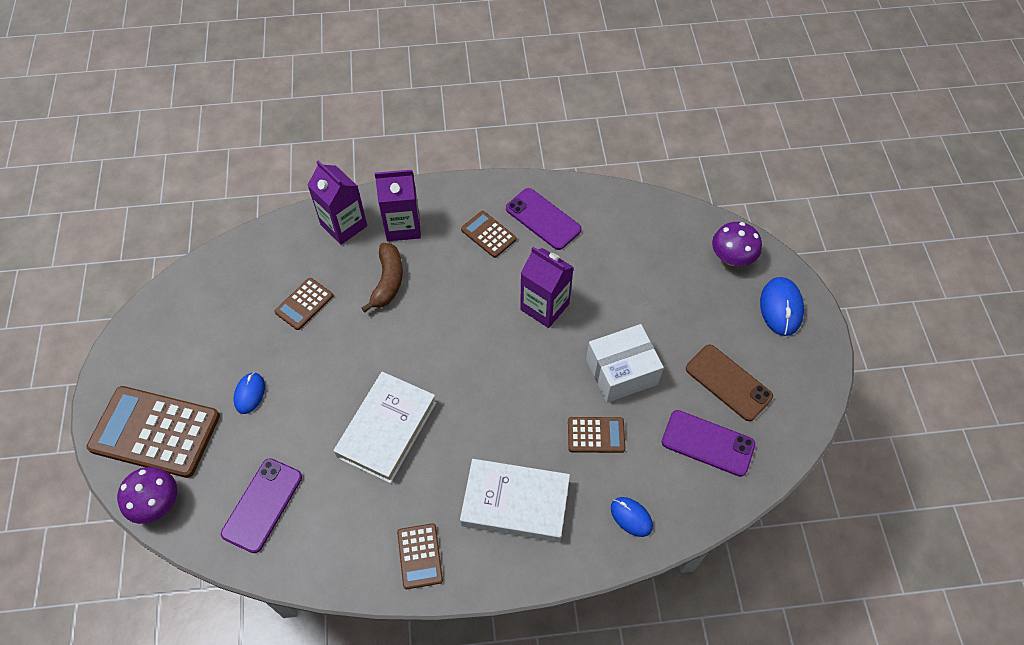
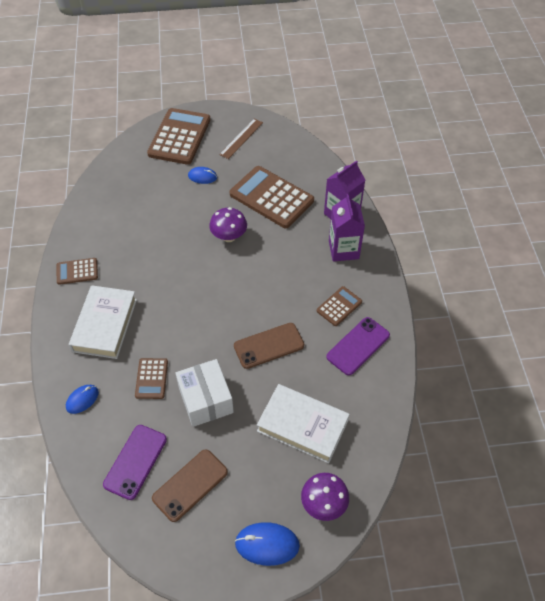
camera: 90 degrees right, 5 degrees down
(157, 504) = (132, 144): purple mushroom -> purple mushroom (229, 236)
(177, 344) = (241, 138): none -> brown ruler
(262, 505) = (124, 191): purple phone -> none
(304, 304) = (271, 197): brown calculator -> brown calculator, size x1.99
(387, 430) = (169, 249): white book -> white book (302, 426)
(388, 281) = (291, 243): brown banana -> none
(544, 307) = (269, 346): purple carton -> brown phone

